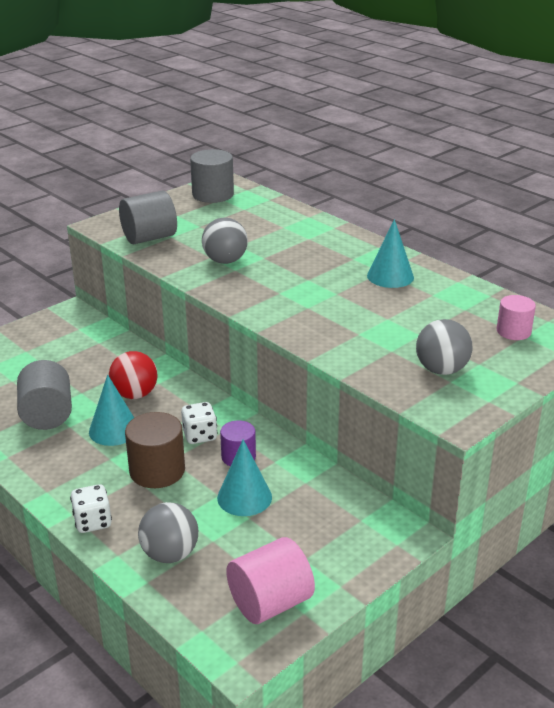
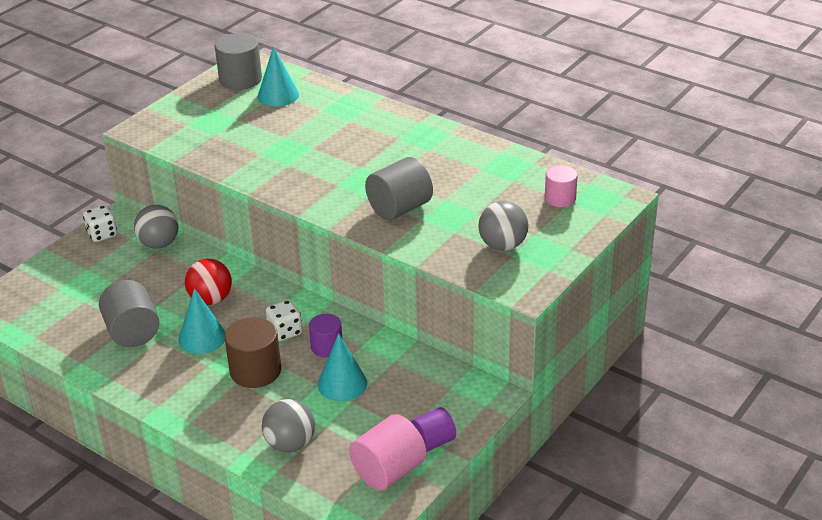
camera: 10 degrees left, 5 degrees up
(93, 522) = (211, 426): white dice -> white dice (102, 234)
(149, 238) = (192, 139): grey cylinder -> grey cylinder (399, 208)
(225, 261) = (276, 156): grey ball -> grey ball (159, 244)
(329, 576) = (433, 441): none -> purple cylinder
(390, 276) = (438, 154): turquoise cone -> turquoise cone (278, 95)

